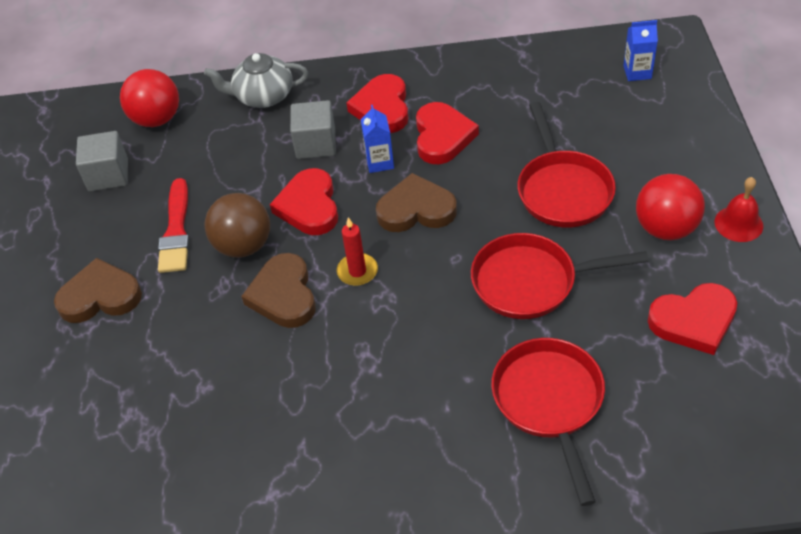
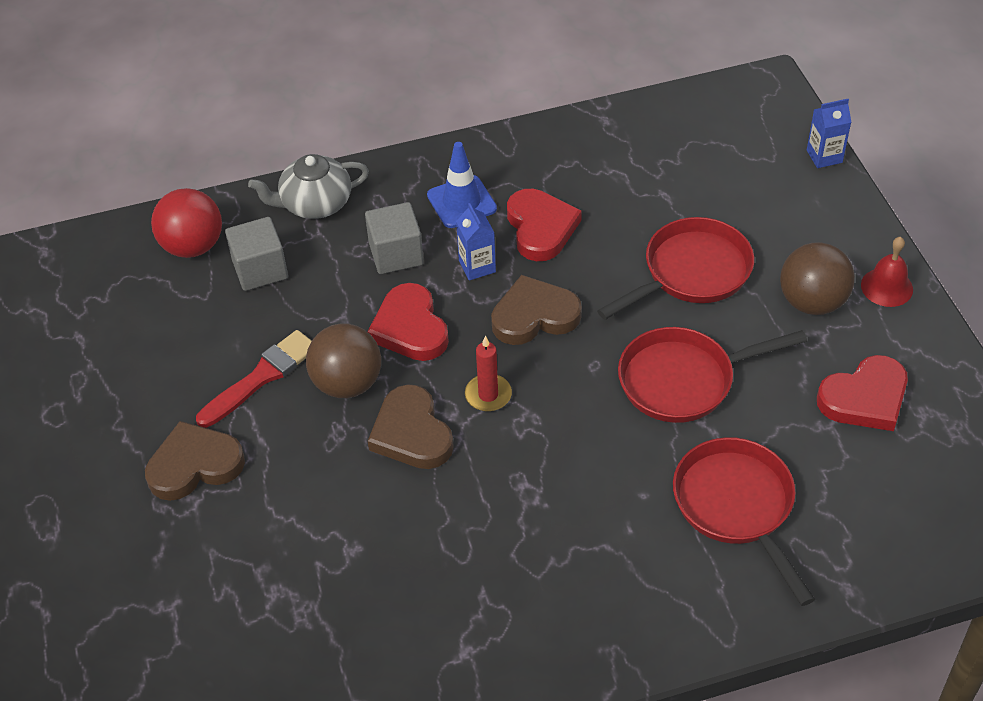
camera: 15 degrees left, 0 degrees up
(108, 175) = (155, 321): grey cube -> grey cube (260, 269)
(176, 231) = (261, 377): red brush -> red brush turned 120 degrees counterclockwise
(382, 108) = (461, 202): red heart -> blue traffic cone
(562, 189) = (691, 273): red pan -> red pan turned 105 degrees counterclockwise
(637, 72) = (739, 128): blue carton -> blue carton (824, 156)
(665, 228) = (812, 302): red ball -> brown ball

